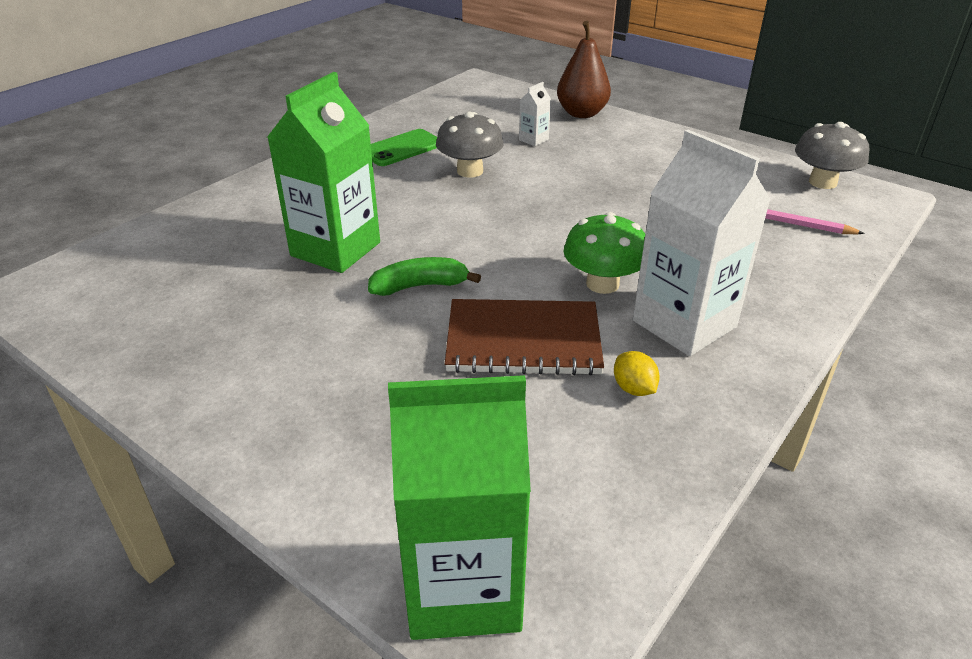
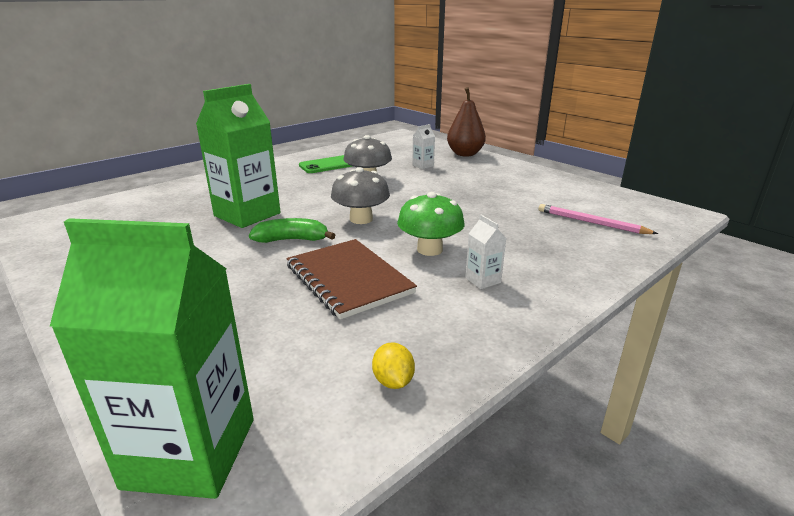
camera: 10 degrees right, 10 degrees down
(523, 340) = (348, 279): brown notebook -> brown notebook turned 45 degrees clockwise
(633, 389) = (419, 320): yellow lemon -> yellow lemon (393, 381)
(684, 324) = (483, 280): white carton -> white carton, size x0.42
(822, 182) = (634, 202): grey mushroom -> grey mushroom (361, 219)

